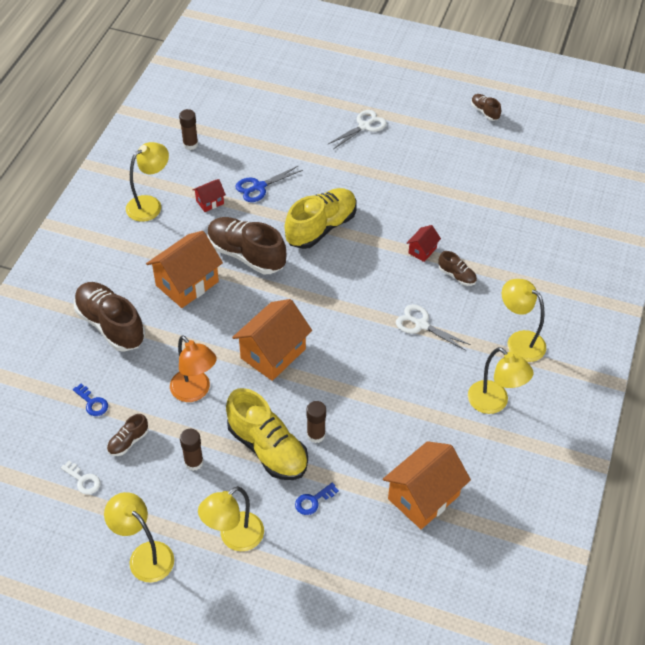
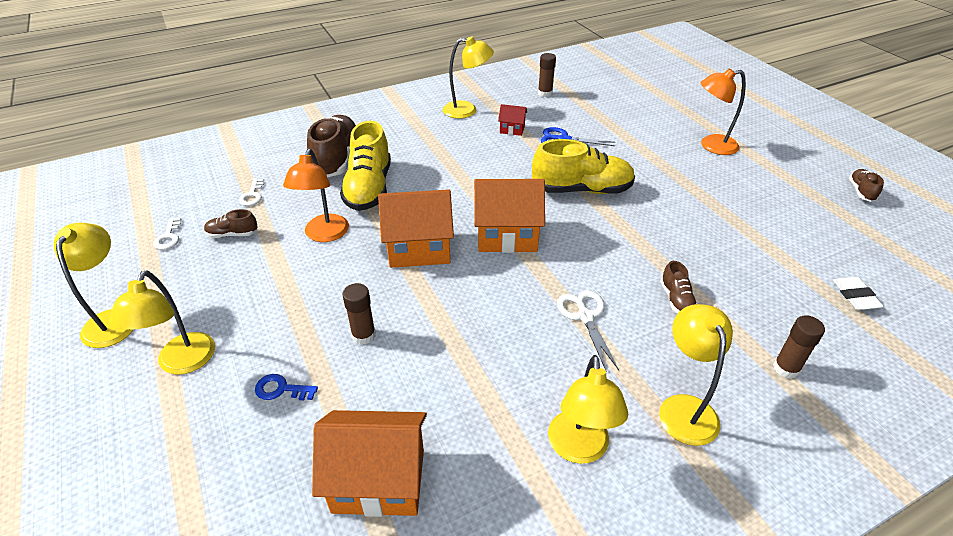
camera: 45 degrees right, 10 degrees down
(92, 403) = (252, 195): blue key -> white key
(187, 283) = (424, 166): orange house -> orange house (507, 236)
(194, 462) = (248, 281): brown glue stick -> brown glue stick (786, 368)
(234, 538) = (182, 363): yellow lamp -> yellow lamp turned 90 degrees counterclockwise
(246, 255) = (494, 173): brown shoe -> none
(267, 448) = (312, 315): yellow shoe -> yellow shoe (369, 188)
(364, 126) = (711, 146): white scissors -> orange lamp
(422, 250) = (662, 258): red house -> none
(540, 204) = (855, 296): none -> white eraser

